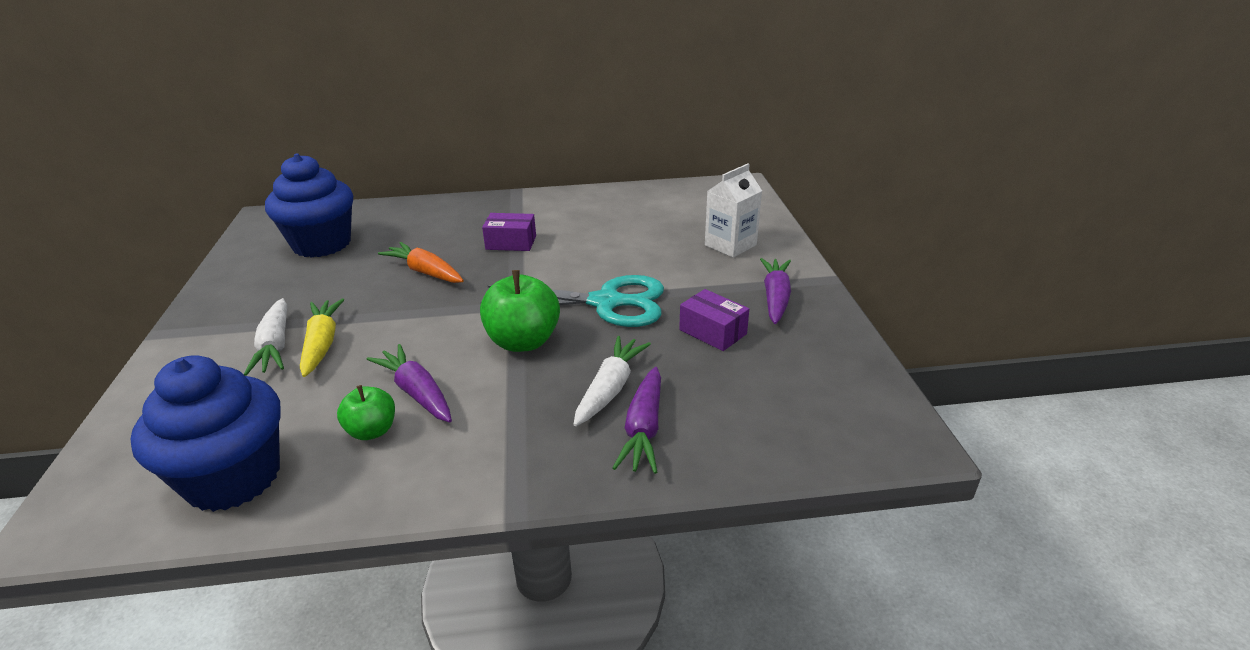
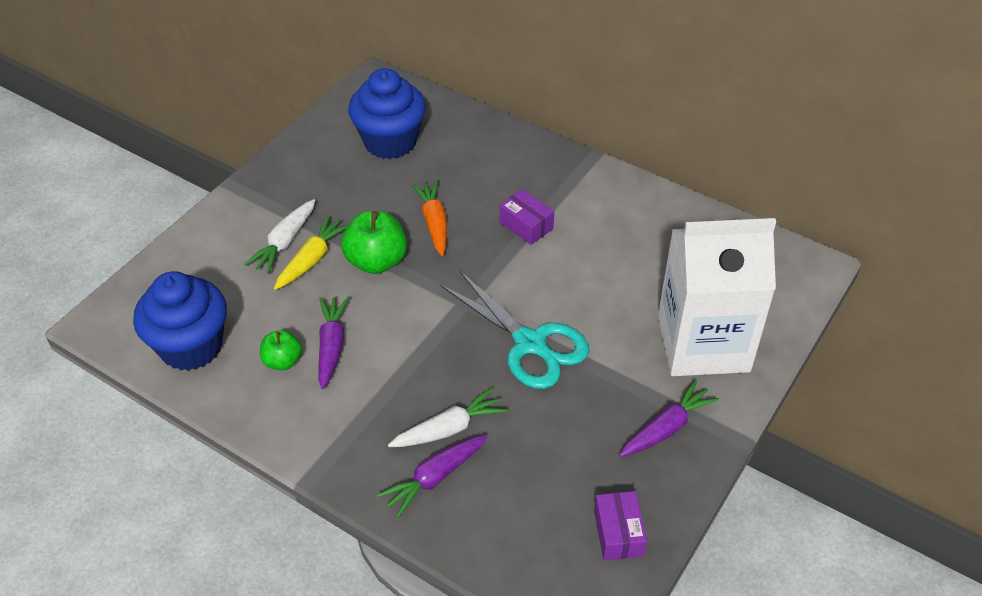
camera: 40 degrees right, 15 degrees up
(523, 341) = (435, 344): green apple -> green apple (376, 261)
(713, 332) = (575, 428): purple box -> purple box (618, 533)
(730, 245) = (703, 343): white carton -> white carton, size x1.98

